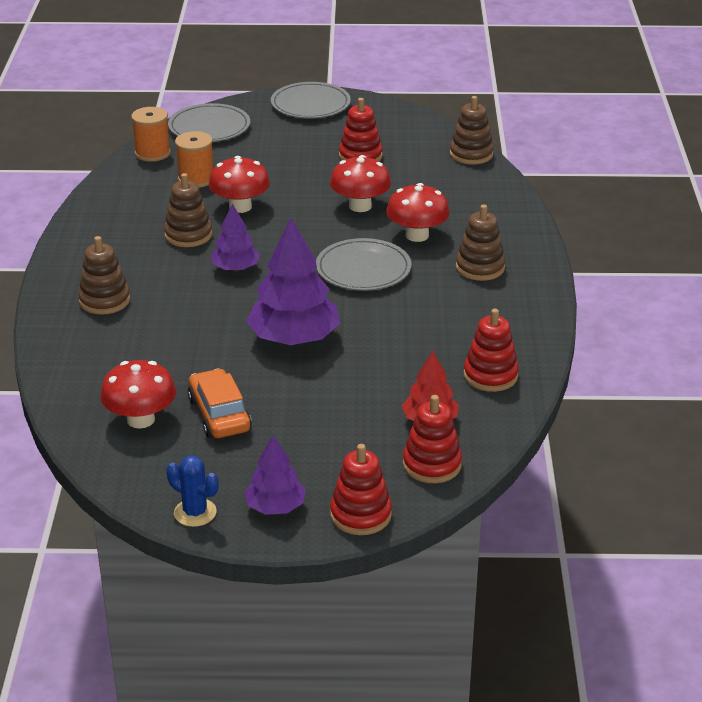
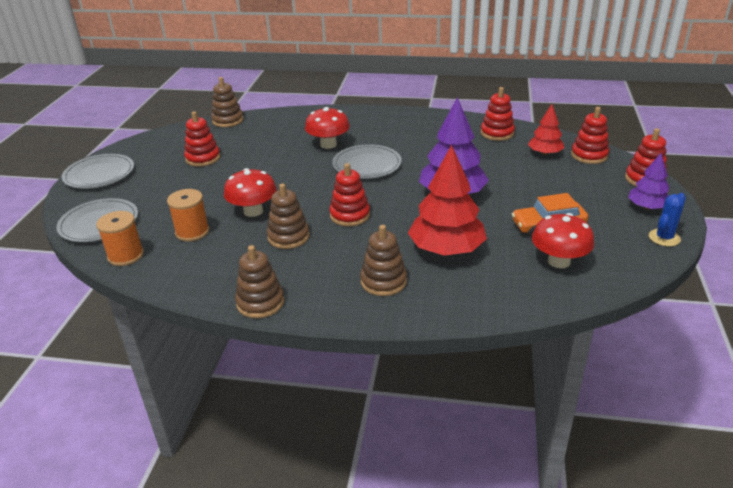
camera: 80 degrees left, 0 degrees up
(165, 338) = (446, 249): none -> red tree
(235, 268) = (350, 215): purple tree -> red stacking toy
(360, 206) = (278, 162): red mushroom -> none
(480, 267) = (376, 128): brown stacking toy -> brown stacking toy (260, 302)

